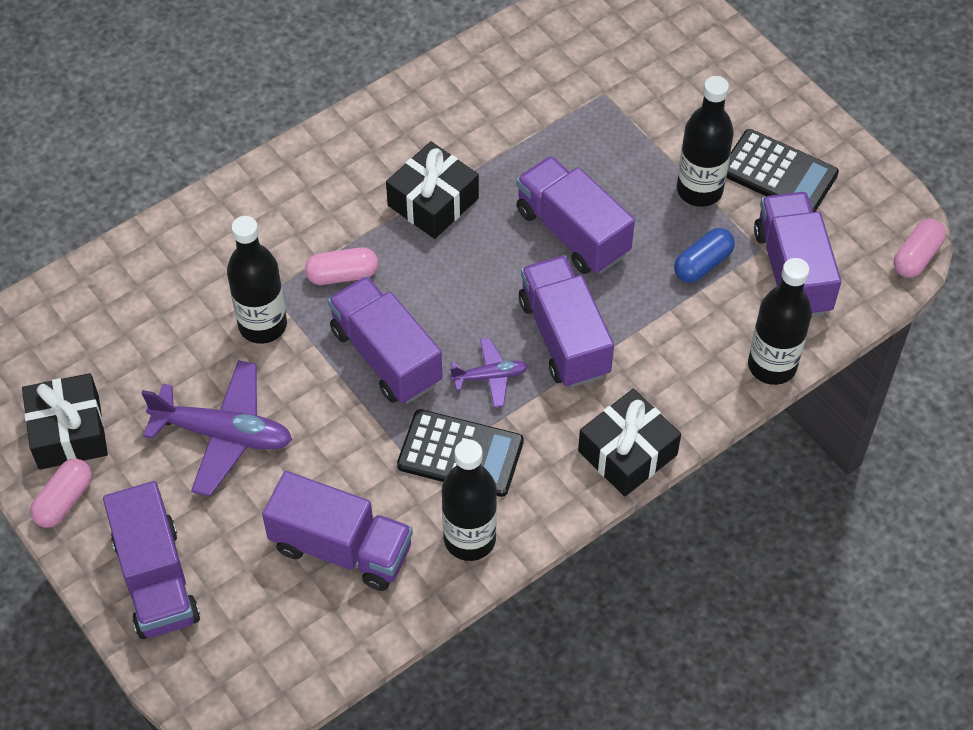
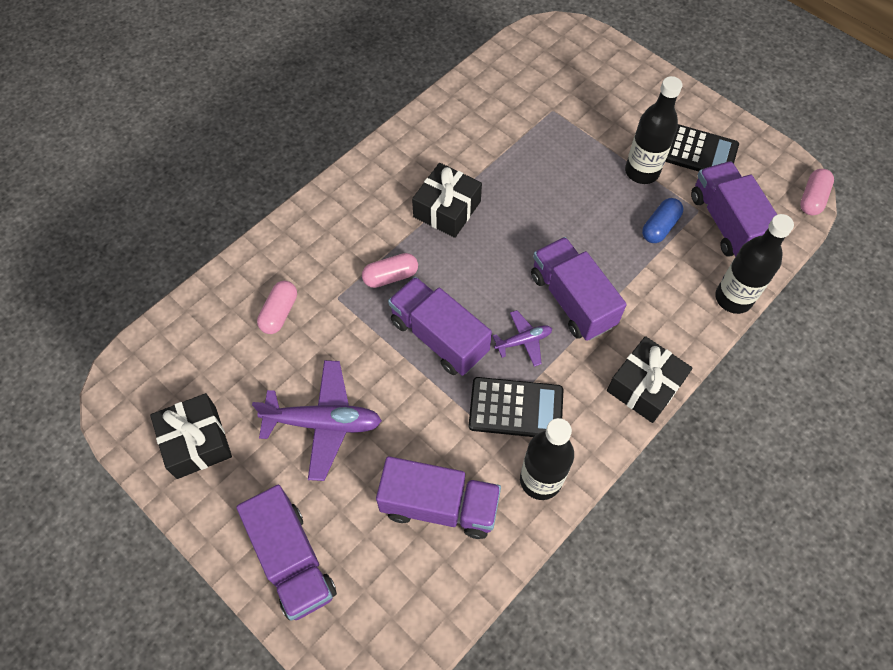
camera: 10 degrees left, 5 degrees up
(64, 500) = (203, 503): pink capsule -> pink capsule (279, 313)
(263, 325) = (337, 326): black bottle -> none
(572, 232) = (557, 217): purple truck -> none

